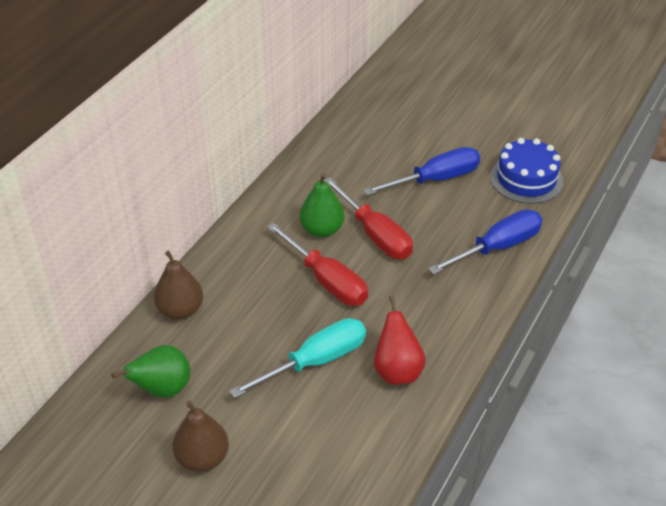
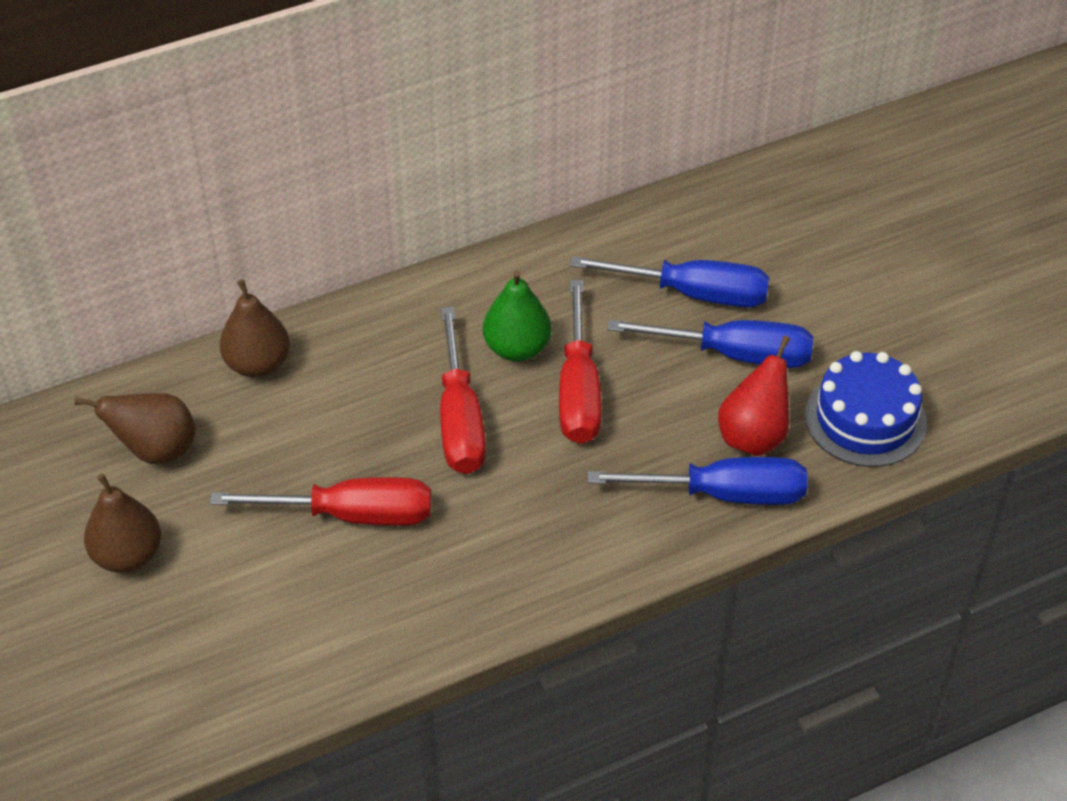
camera: 35 degrees right, 5 degrees up
(162, 389) = (156, 450): green pear -> brown pear
(316, 361) = (353, 515): turquoise screwdriver -> red screwdriver
(387, 160) = (694, 294): none -> blue screwdriver
(397, 371) = (435, 582): red pear -> red pear (753, 436)

